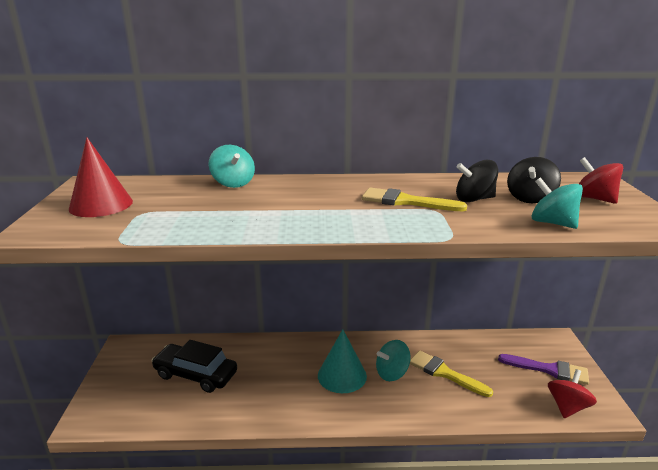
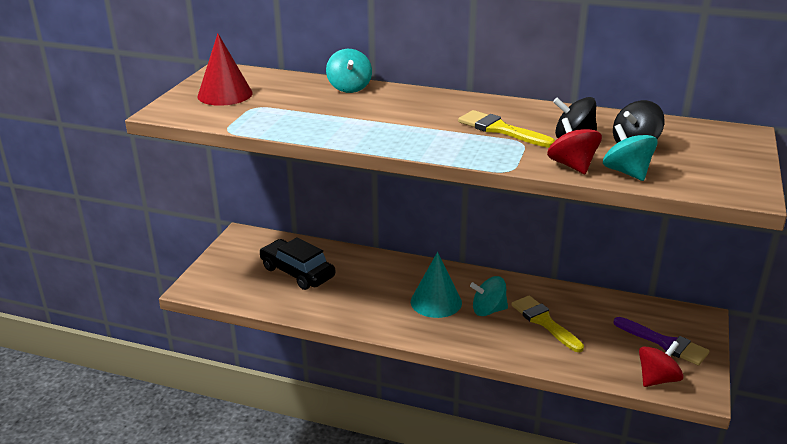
camera: 20 degrees right, 5 degrees up
(594, 199) = (707, 155): red spinning top -> red spinning top (572, 165)

